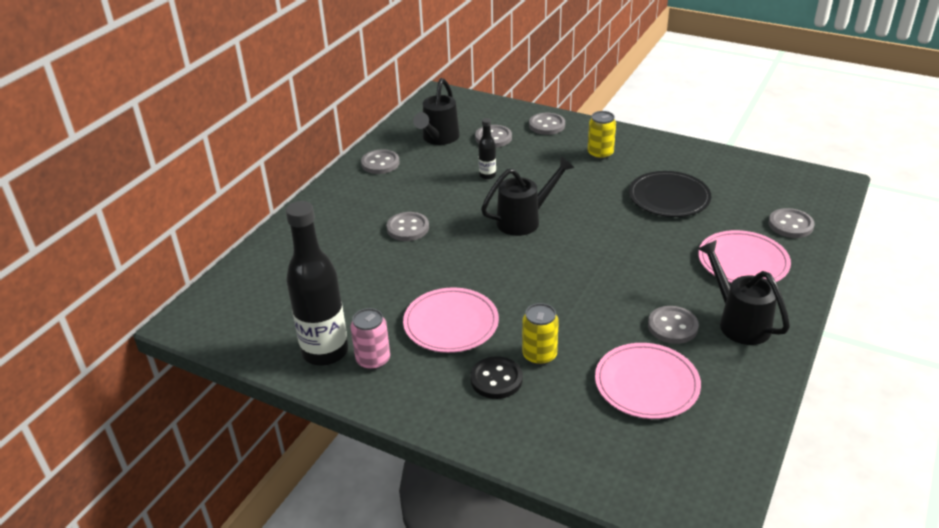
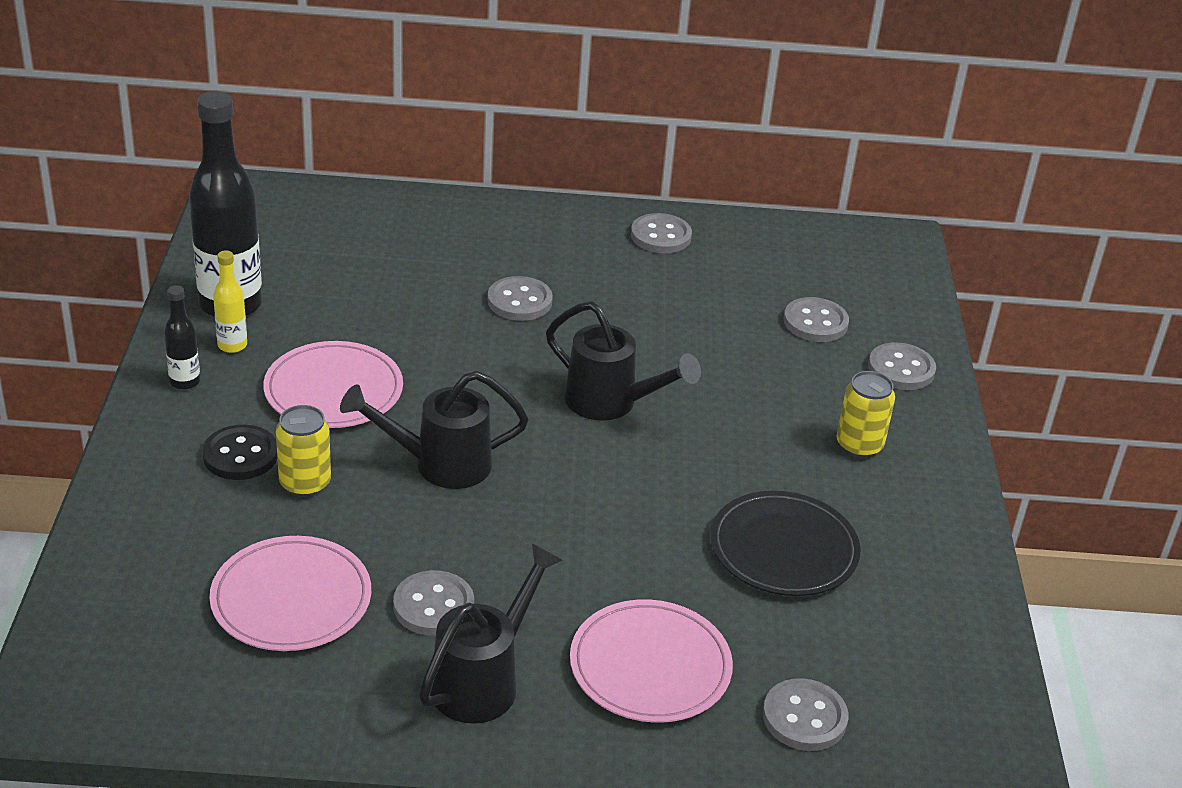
camera: 60 degrees right, 0 degrees up
(373, 360) = (232, 345): pink can -> yellow bottle
(438, 139) = (768, 270): black watering can -> black watering can (439, 464)
(487, 175) = (703, 341): black bottle -> black bottle (185, 382)

